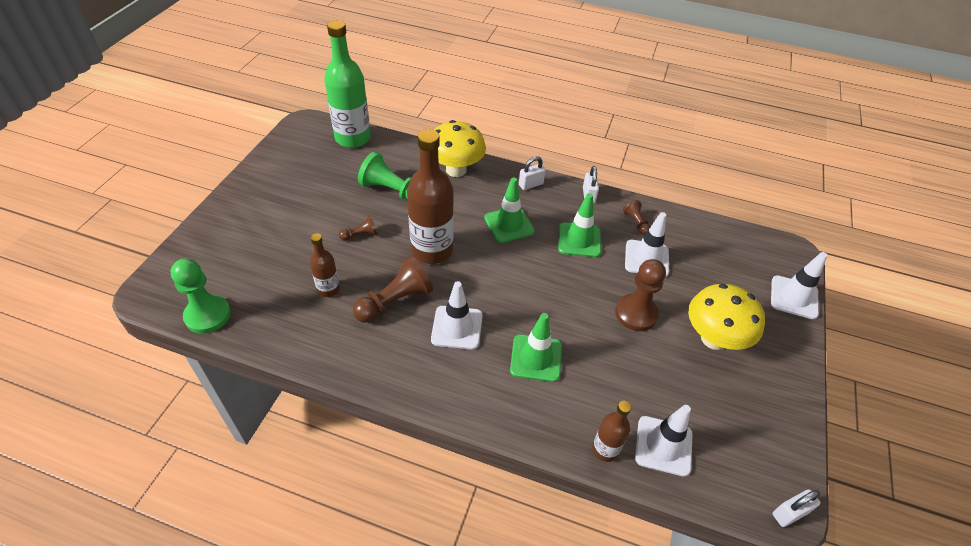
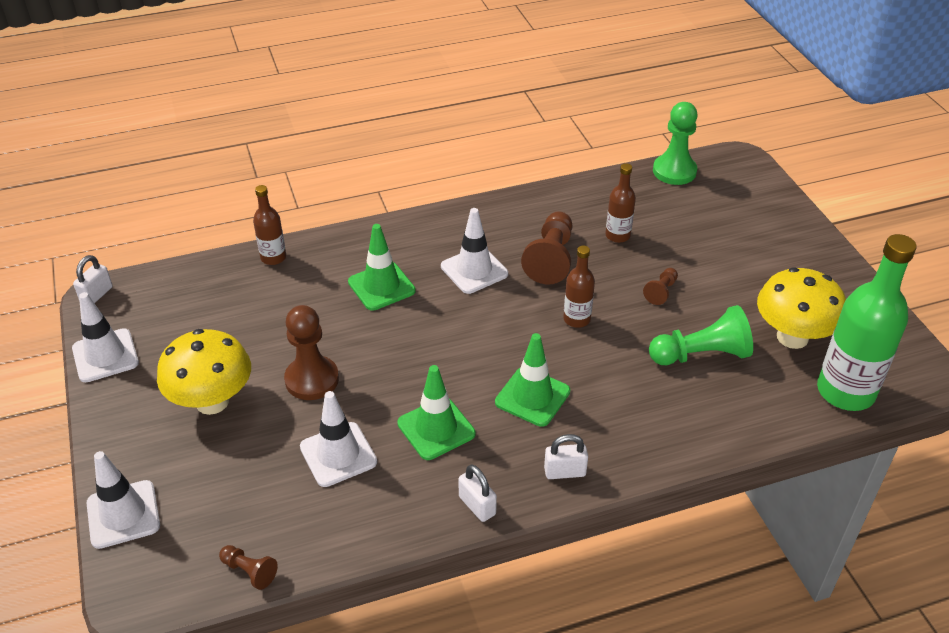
camera: 145 degrees right, 5 degrees down
(432, 250) = (576, 319): brown bottle -> brown bottle, size x0.51
(456, 170) = (674, 430): yellow mushroom -> yellow mushroom (792, 337)
(531, 184) = (565, 472): white padlock -> white padlock turned 60 degrees clockwise
(636, 222) = (384, 501): brown pawn -> brown pawn (249, 571)
(663, 446) = (224, 284): white traffic cone -> white traffic cone (105, 356)

